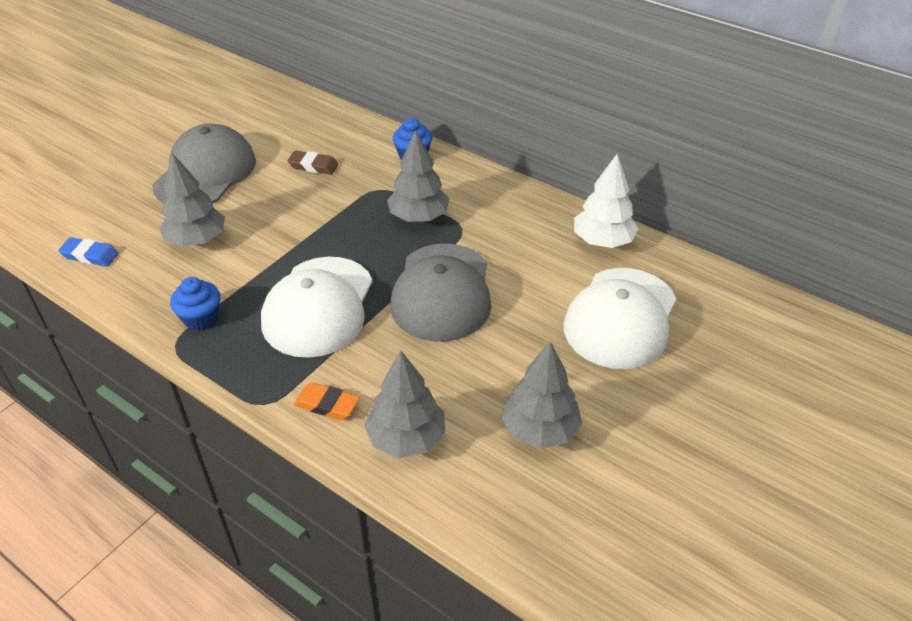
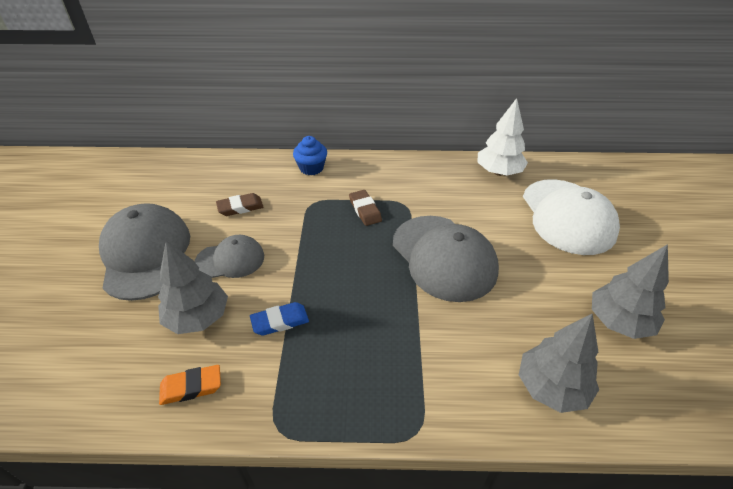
camera: 35 degrees left, 0 degrees up
(90, 255) = (95, 391): blue eraser -> blue eraser (280, 321)
(201, 318) = (276, 388): blue cupcake -> none
(261, 207) = (230, 260): none -> grey cap
(318, 306) = (367, 318): white cap -> none
(327, 404) = (465, 399): orange eraser -> orange eraser (191, 387)
(418, 217) = (365, 210): grey tree -> brown eraser

